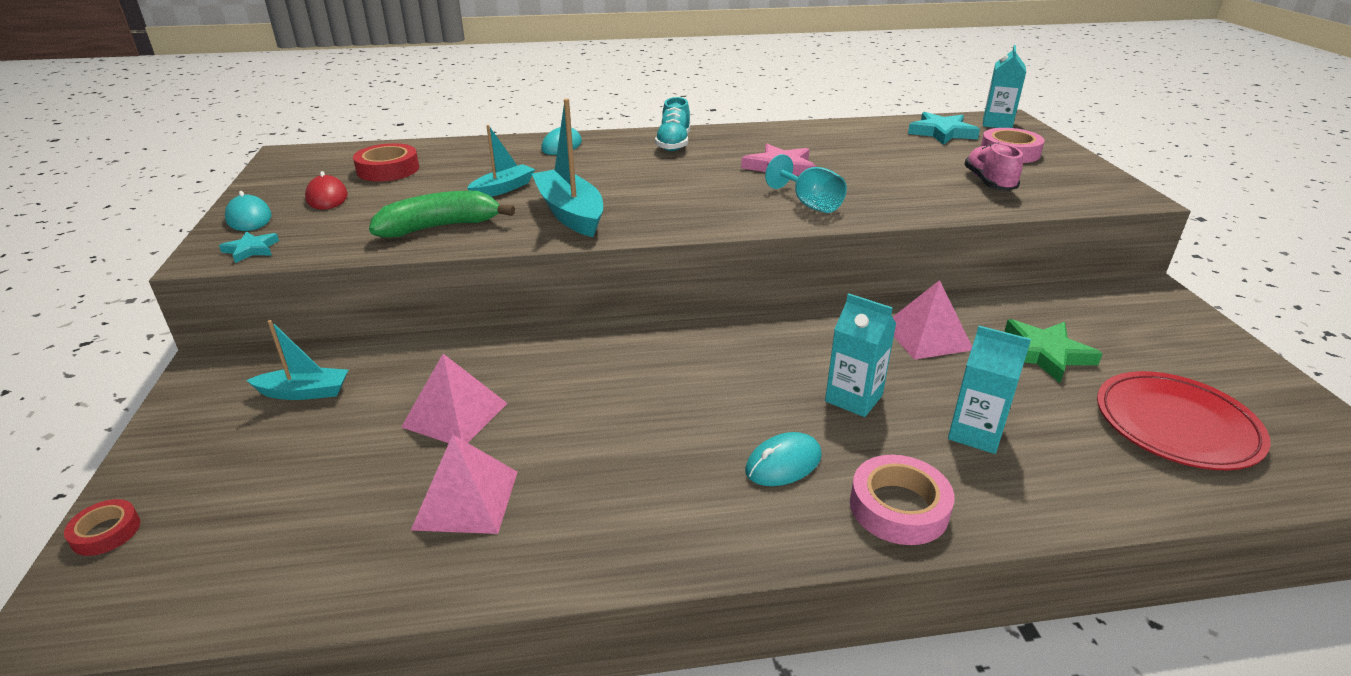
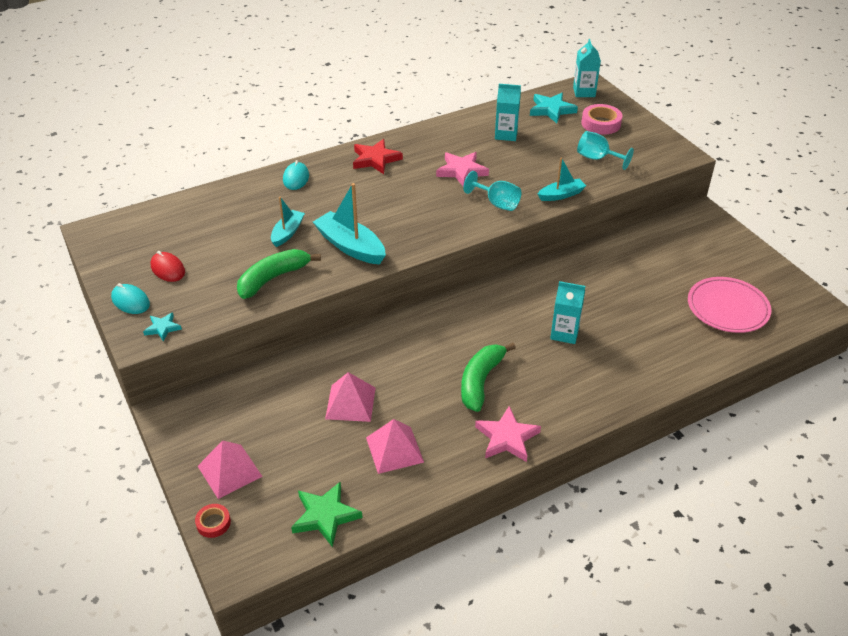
camera: 20 degrees left, 10 degrees up
(305, 392) = (246, 413): turquoise boat -> turquoise boat (561, 195)
(388, 169) = (187, 231): red tape -> none
(666, 533) = (507, 438): none -> pink star
(673, 144) = (375, 159): turquoise shoe -> red star
(675, 434) = (481, 381): none -> green banana
(783, 463) = (545, 383): turquoise mouse -> none
(898, 507) = (610, 392): pink tape -> none
(927, 337) = (588, 279): pink pyramid -> pink pyramid (229, 471)
(975, 433) = (633, 339): turquoise carton -> turquoise carton (506, 134)
(989, 183) = (597, 158): pink shoe -> turquoise goblet
(1044, 354) = (654, 276): green star -> green star (325, 516)
(1176, 425) = (727, 308): red plate -> pink plate

